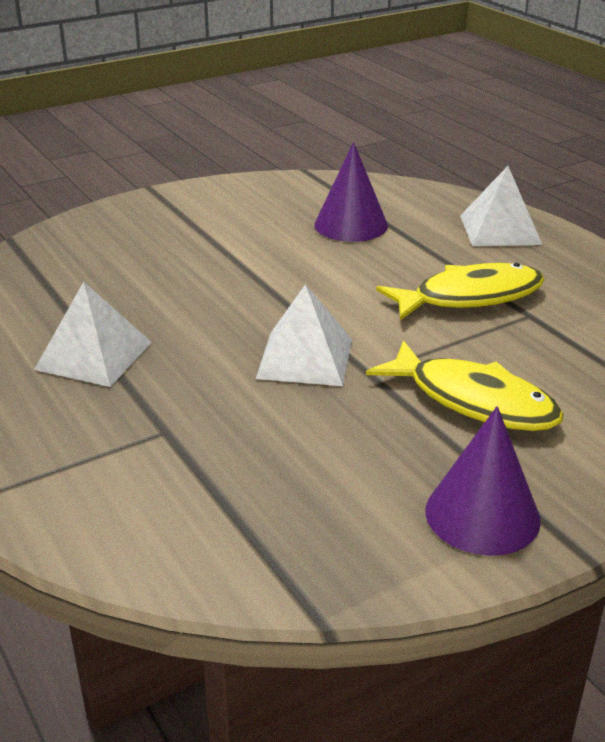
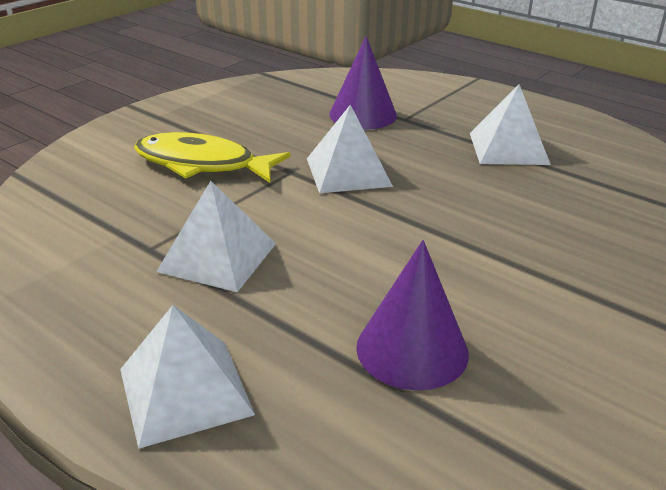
camera: 160 degrees right, 0 degrees up
(469, 297) = (217, 257): yellow fish -> white pyramid
(482, 515) = (191, 111): purple cone -> purple cone (363, 115)

